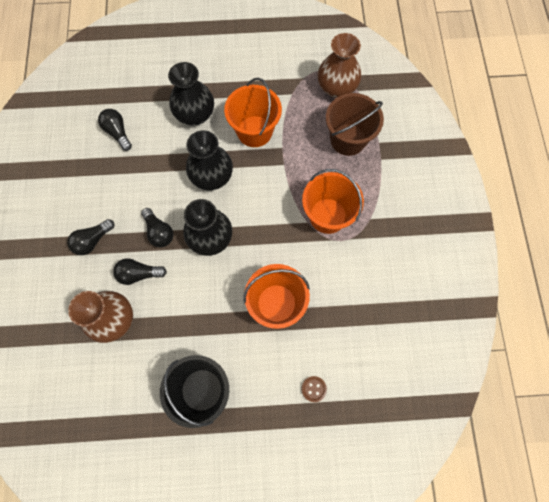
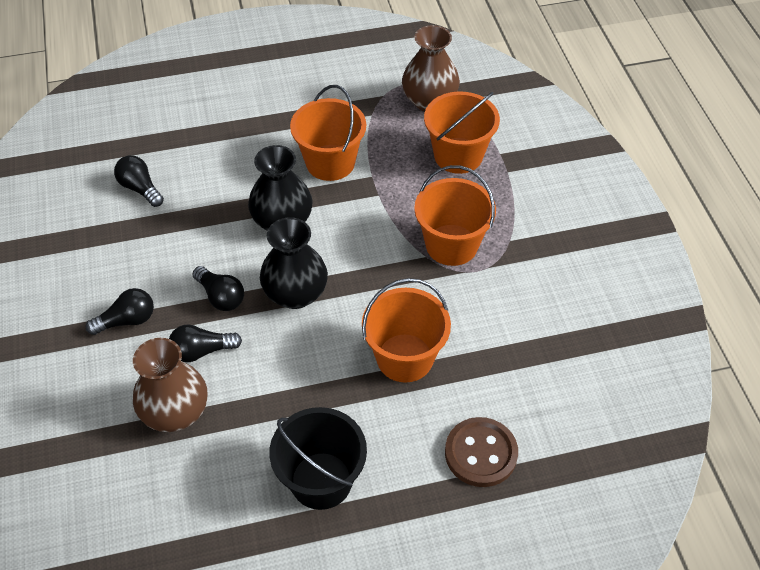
camera: 10 degrees left, 20 degrees down
(93, 241) = (127, 320): black light bulb -> black light bulb turned 150 degrees counterclockwise
(195, 114) = (244, 154): black vase -> none
(313, 389) = (481, 453): brown button -> brown button, size x2.02
(348, 139) = (458, 155): brown bucket -> orange bucket

